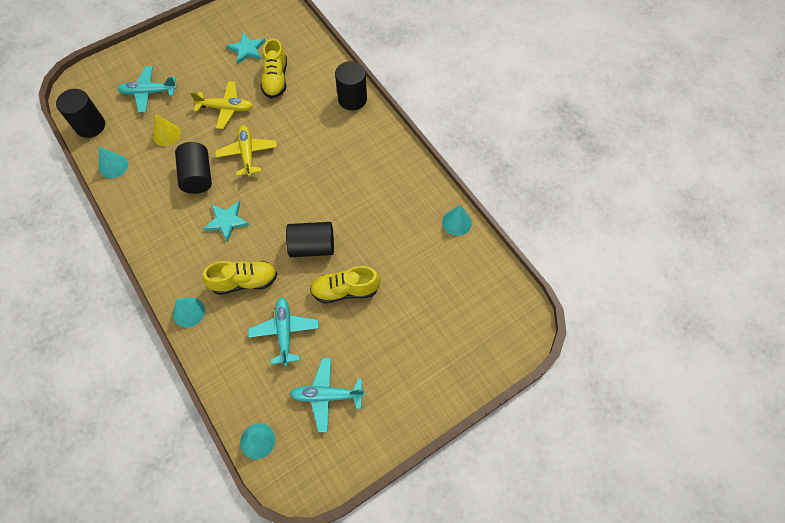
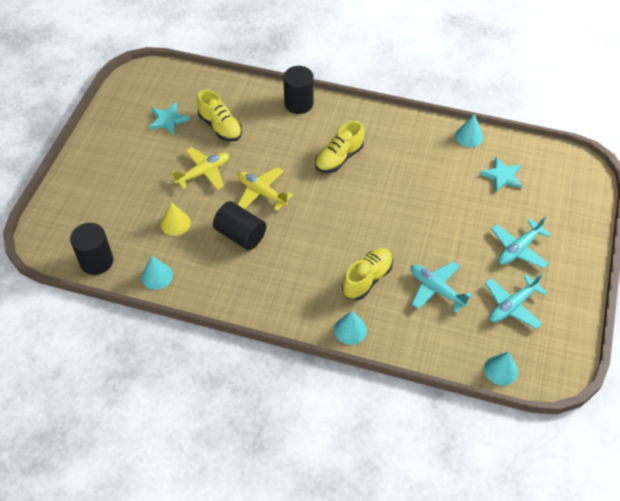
camera: 40 degrees left, 10 degrees down
(149, 92) = (119, 203): turquoise plane -> turquoise plane (518, 249)
(226, 221) = (303, 249): turquoise star -> turquoise star (502, 176)
(312, 246) = (389, 221): black cylinder -> none
(345, 290) = (446, 232): yellow shoe -> yellow shoe (339, 158)

